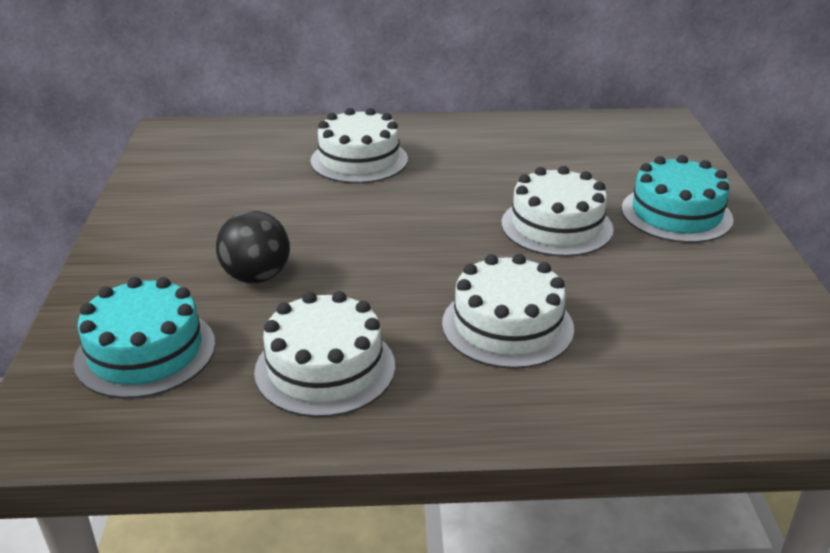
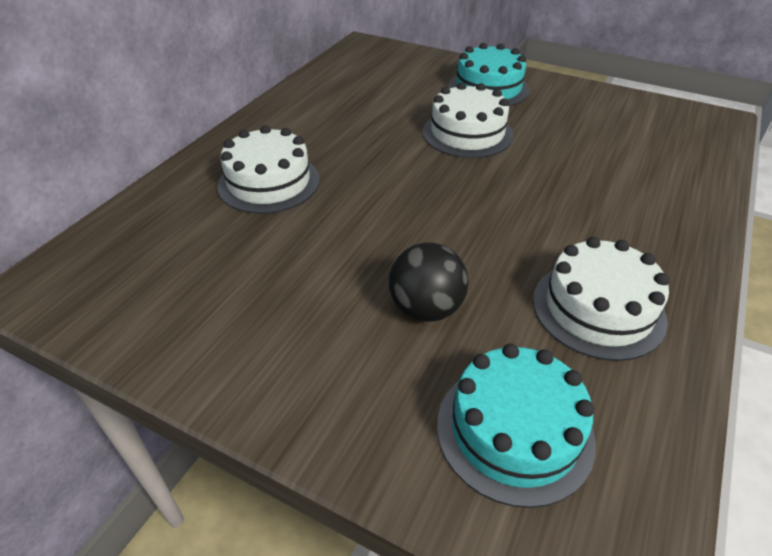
camera: 60 degrees left, 10 degrees up
(507, 326) = (584, 200): white cake -> none

